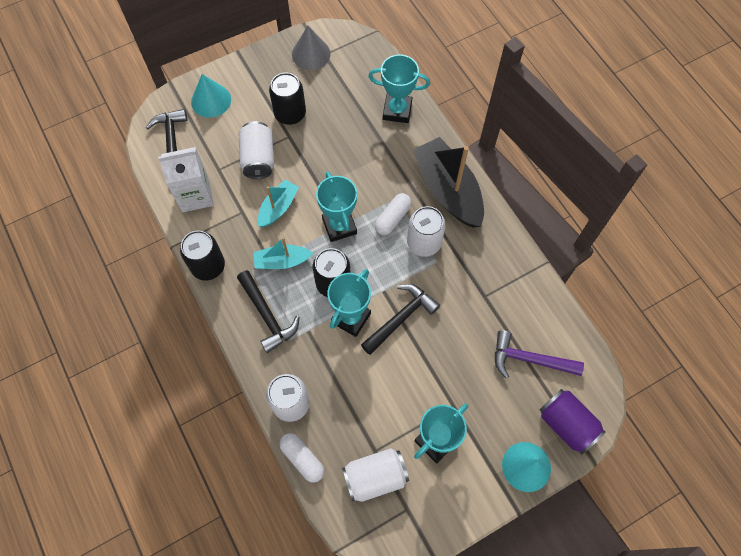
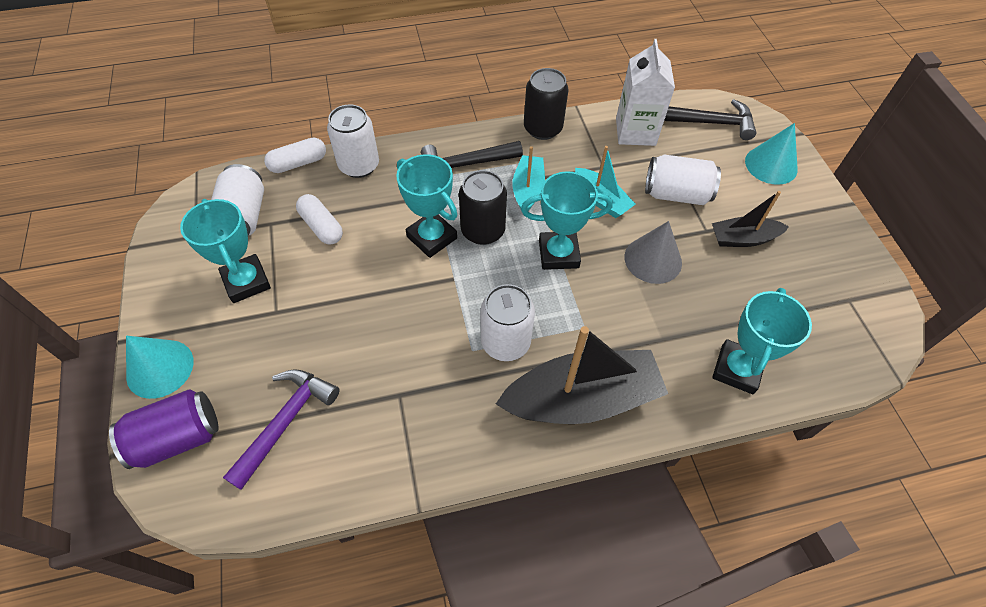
camera: 105 degrees right, 10 degrees down
(290, 114) = (743, 239): black can -> black boat
(311, 54) = (849, 283): grey cone -> grey cone (653, 259)
(392, 218) = (554, 315): white capsule -> white capsule (321, 226)
(401, 318) = (410, 287): black hammer -> none

